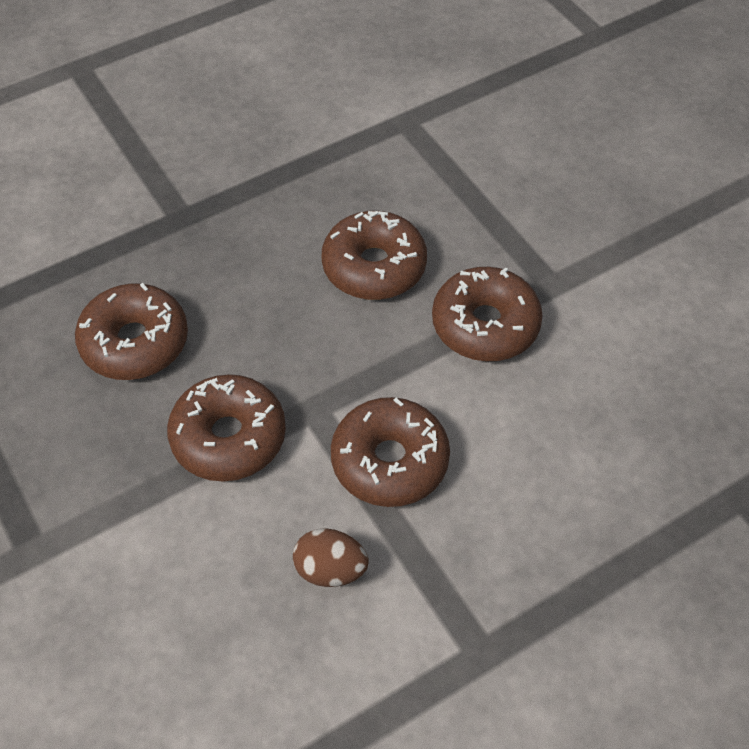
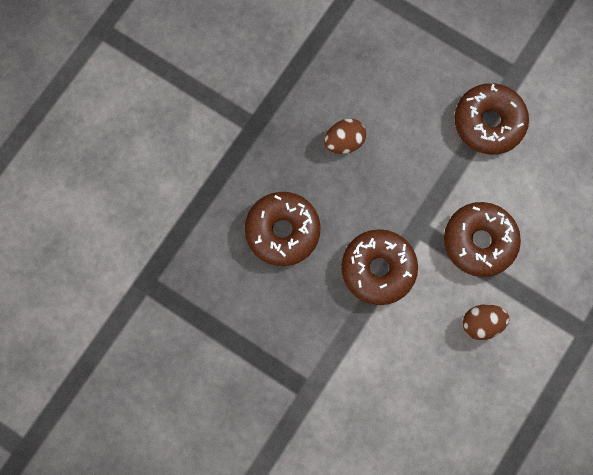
camera: 25 degrees left, 20 degrees up
(280, 275) = (344, 142): none -> brown egg
(374, 267) = (399, 109): brown donut -> none

